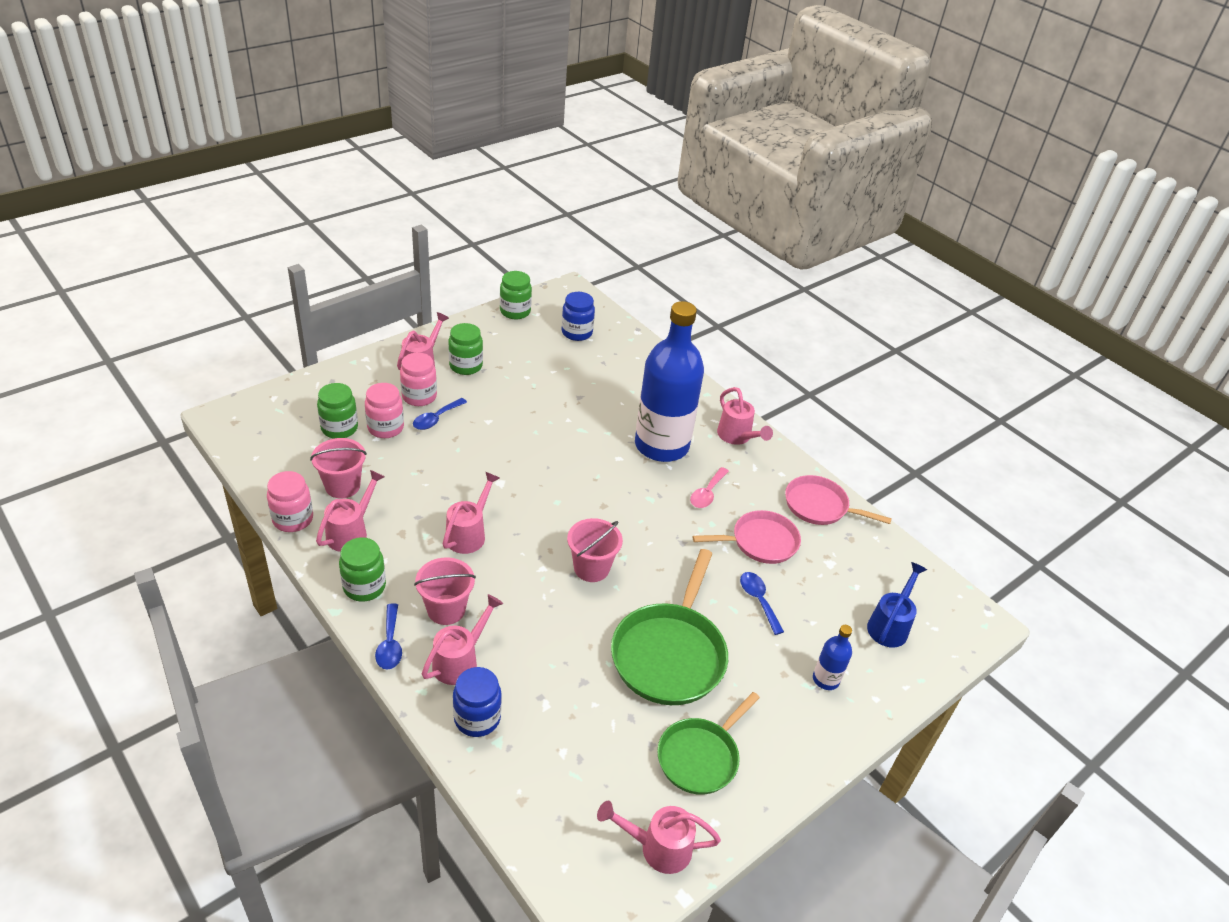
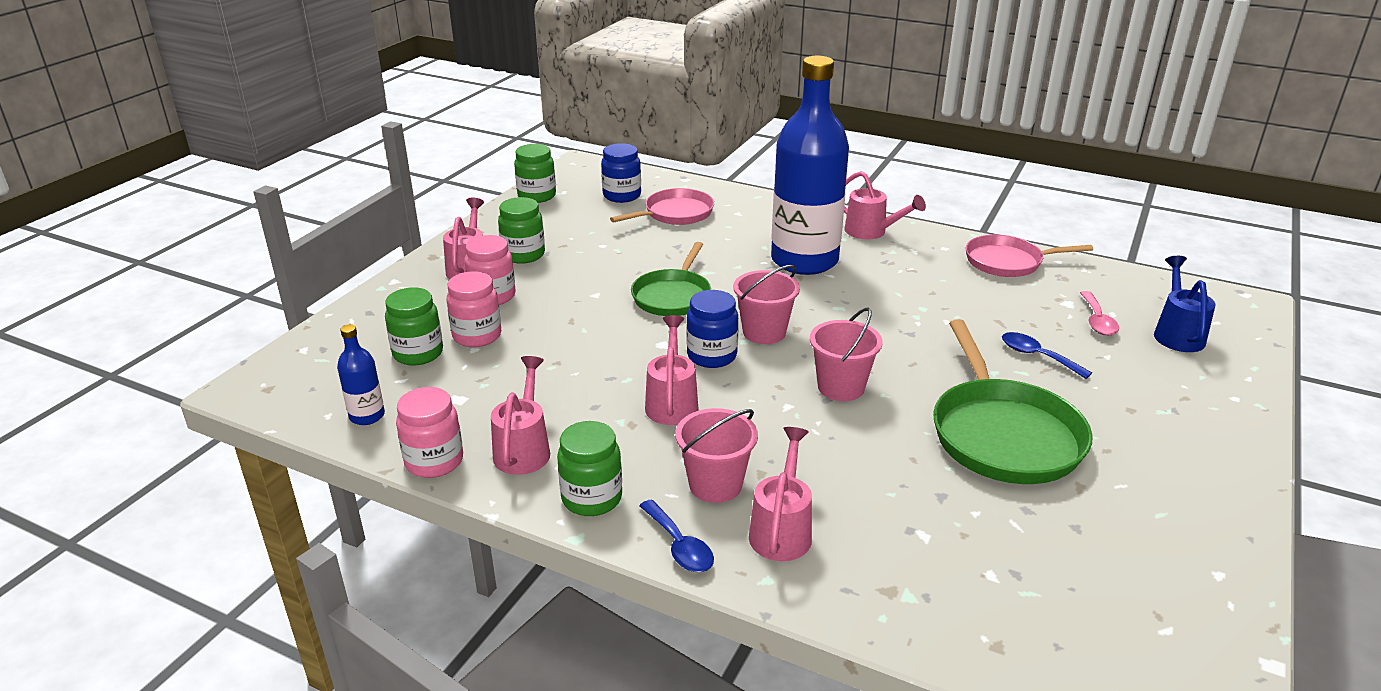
camera: 20 degrees left, 10 degrees down
(342, 486) = (471, 407): pink bucket -> pink bucket (764, 332)
(436, 419) = (532, 310): blue spoon -> none
(477, 718) = (860, 581): blue jar -> blue jar (712, 356)
(658, 847) = (1191, 626): pink watering can -> none
(700, 756) = (1136, 517): green pan -> green pan (673, 296)
(707, 493) = (891, 285): pink spoon -> pink spoon (1097, 321)
(760, 542) = (985, 308): pink pan -> pink pan (675, 214)
(825, 679) = (1173, 399): blue bottle -> blue bottle (367, 416)

